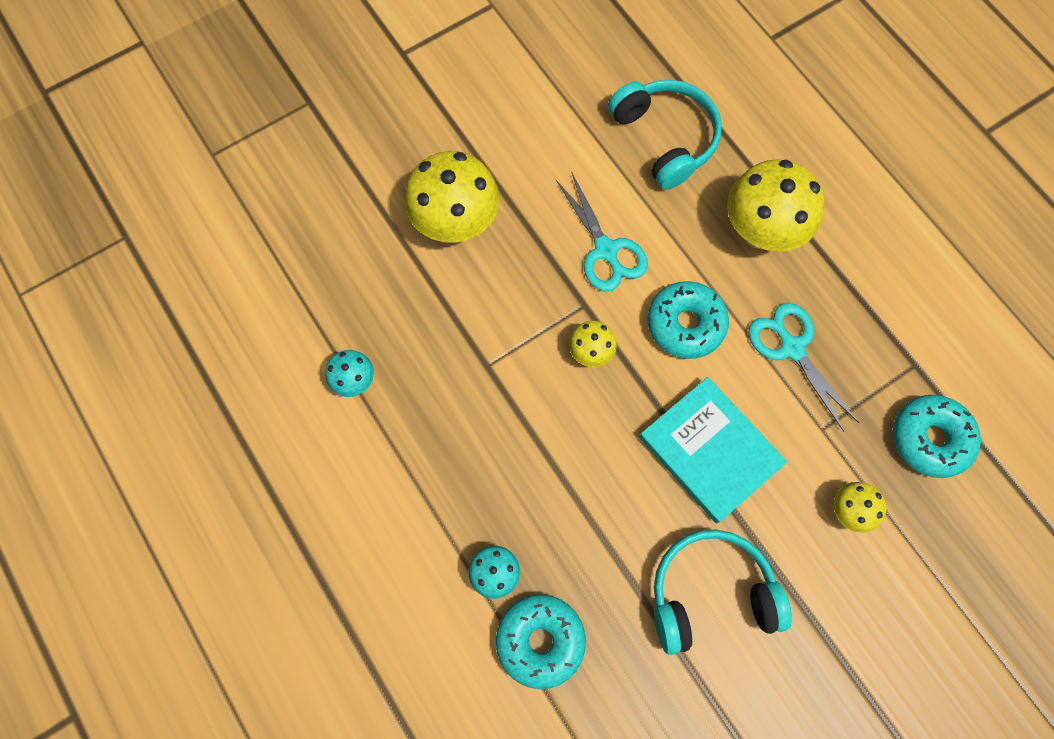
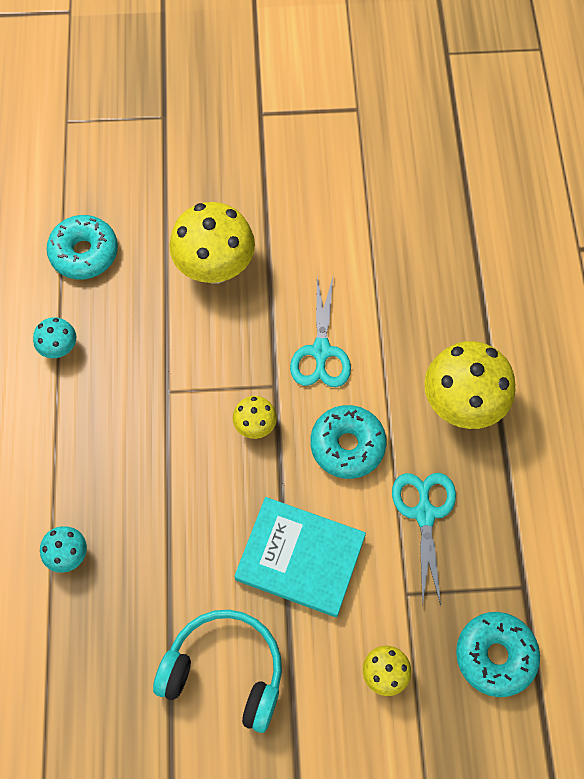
camera: 30 degrees right, 5 degrees down
(540, 640) = (69, 627): turquoise donut -> turquoise donut (84, 253)
(665, 138) = (430, 286): turquoise headphones -> none
(710, 451) = (300, 558): turquoise book -> turquoise book turned 60 degrees counterclockwise

